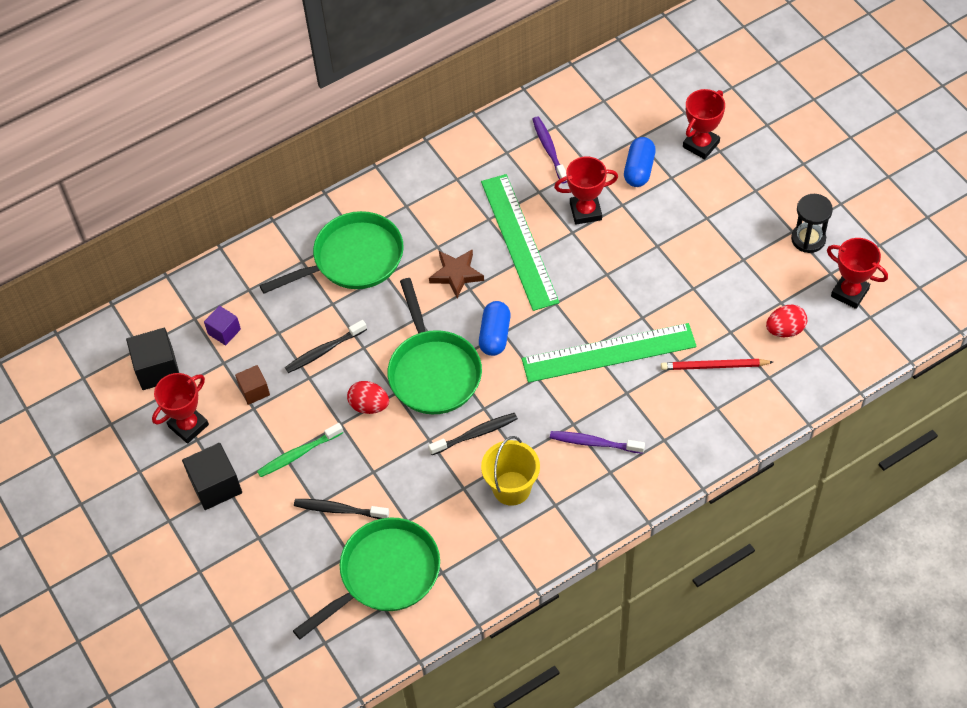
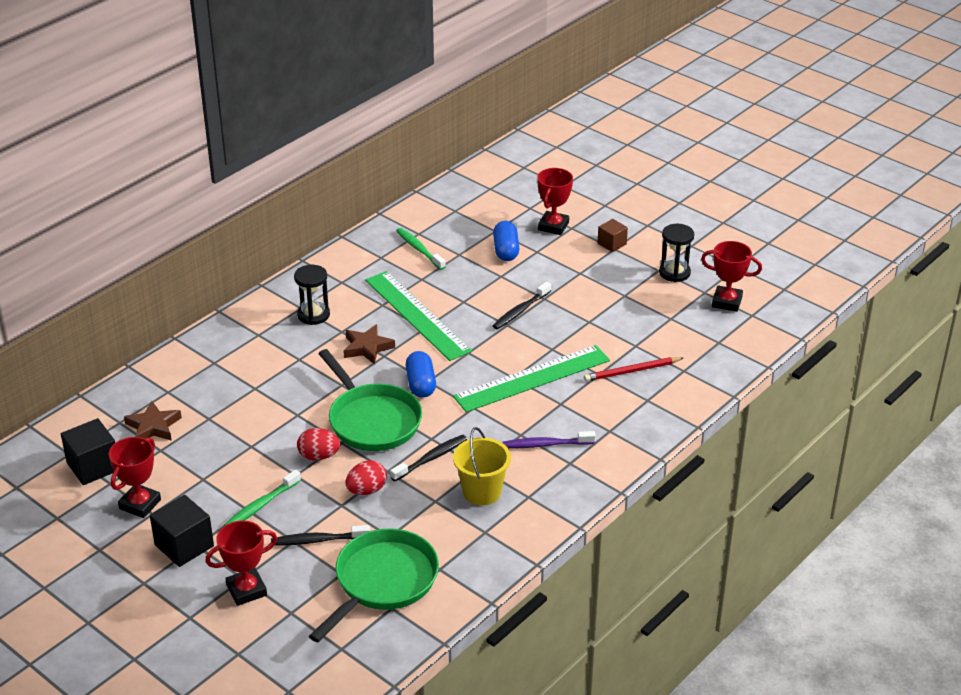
camera: 20 degrees left, 20 degrees down
(224, 331) = (153, 426): purple cube -> brown star
(254, 391) = (199, 465): brown cube -> brown cube (612, 244)
(324, 350) = (259, 423): black toothbrush -> black toothbrush (521, 311)
(352, 259) = (263, 353): green pan -> none
(416, 218) = (313, 315): none -> black hourglass
(549, 149) = (419, 249): purple toothbrush -> green toothbrush
(585, 211) = (469, 285): red trophy -> red trophy (246, 590)
(785, 330) = (683, 336): red egg -> red egg (366, 490)

